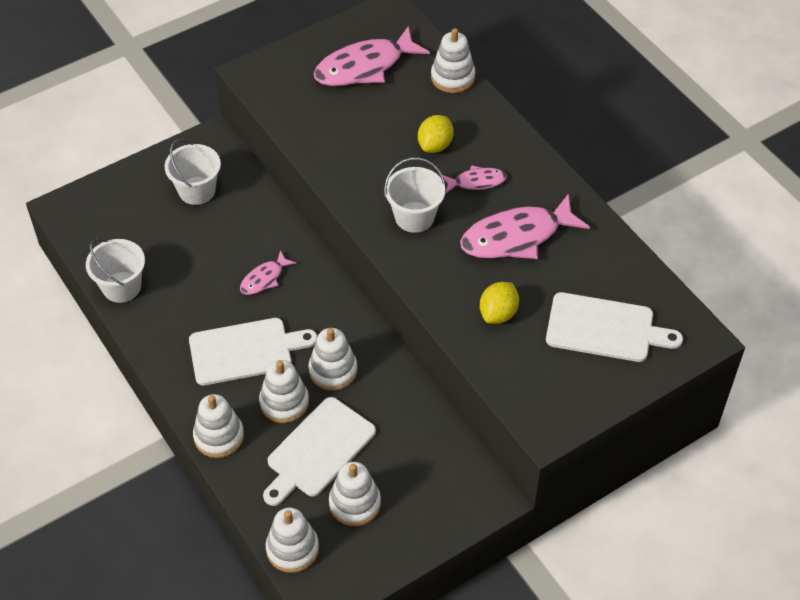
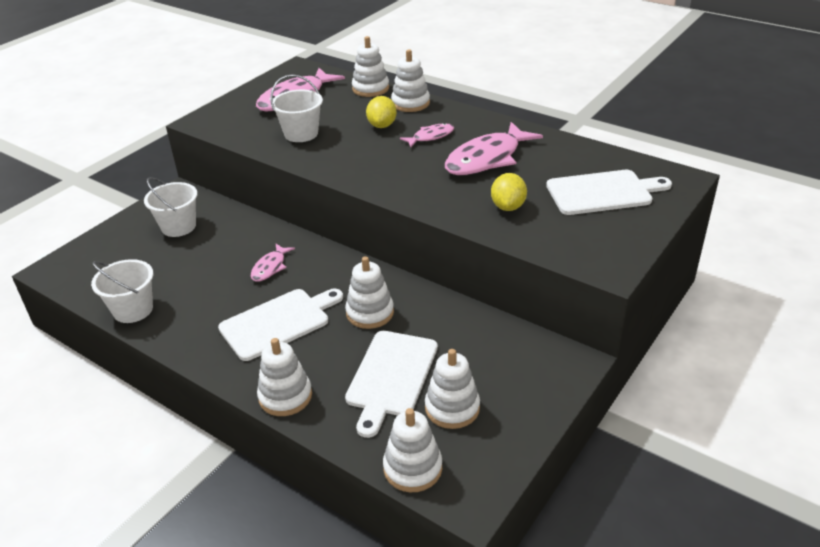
camera: 20 degrees left, 15 degrees down
(284, 402) = (337, 350): white stacking toy -> white stacking toy (410, 103)
(414, 217) = (393, 168): white bucket -> white bucket (301, 134)

